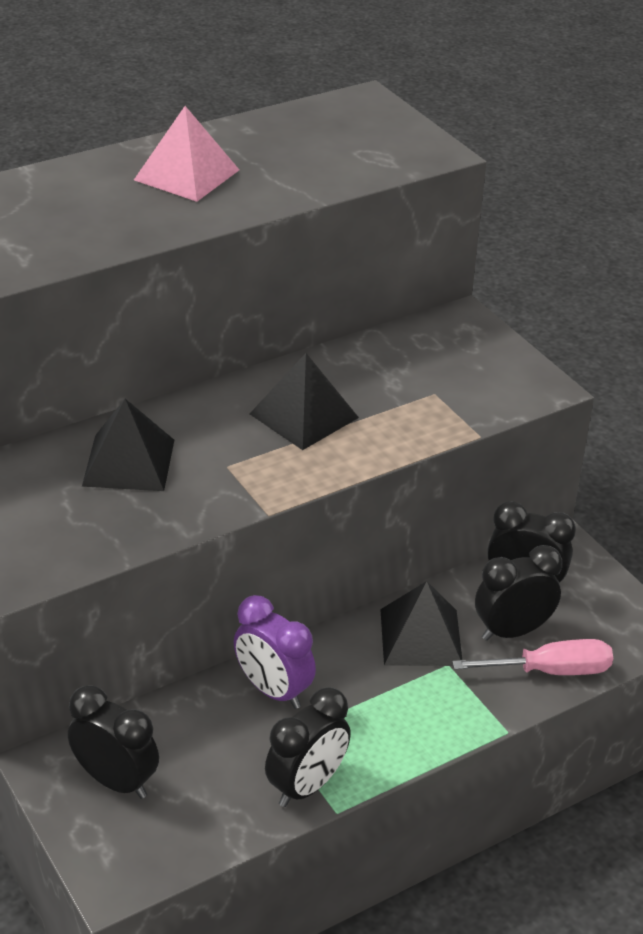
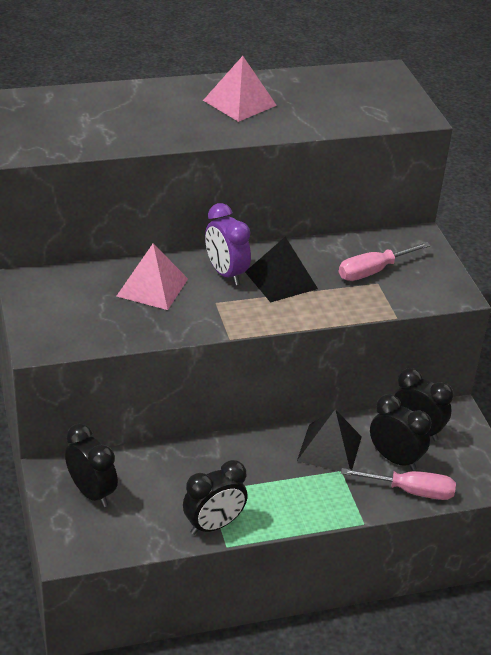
camera: 15 degrees right, 0 degrees up
(128, 462) = (152, 287): black pyramid -> pink pyramid
(273, 690) = (215, 460): purple clock -> purple clock (226, 273)
(421, 378) = (373, 271): none -> pink screwdriver
(512, 631) = (395, 459): black clock -> black clock turned 45 degrees clockwise

